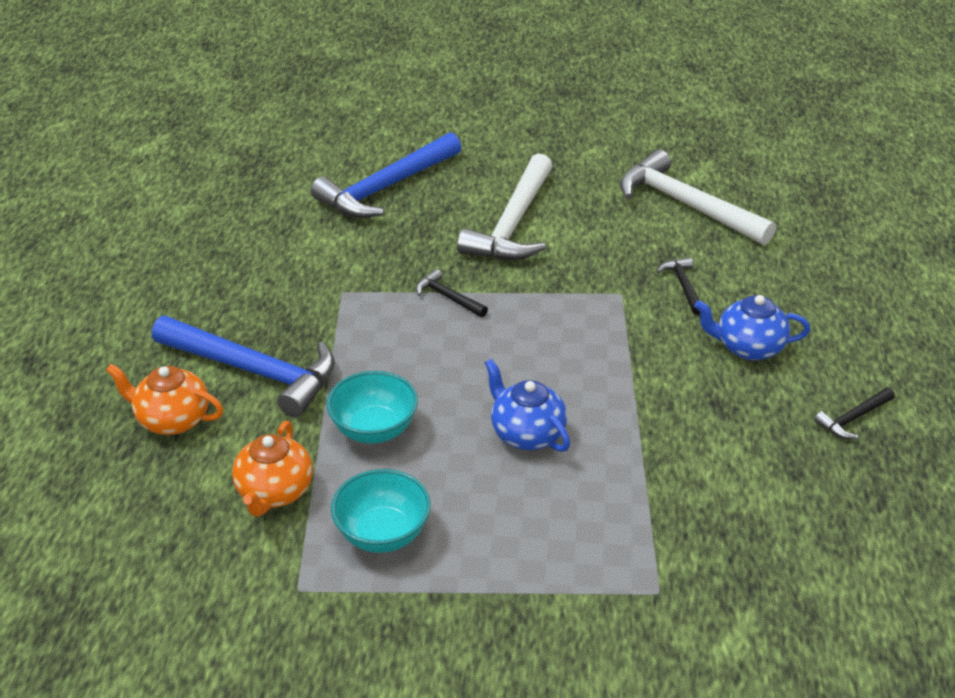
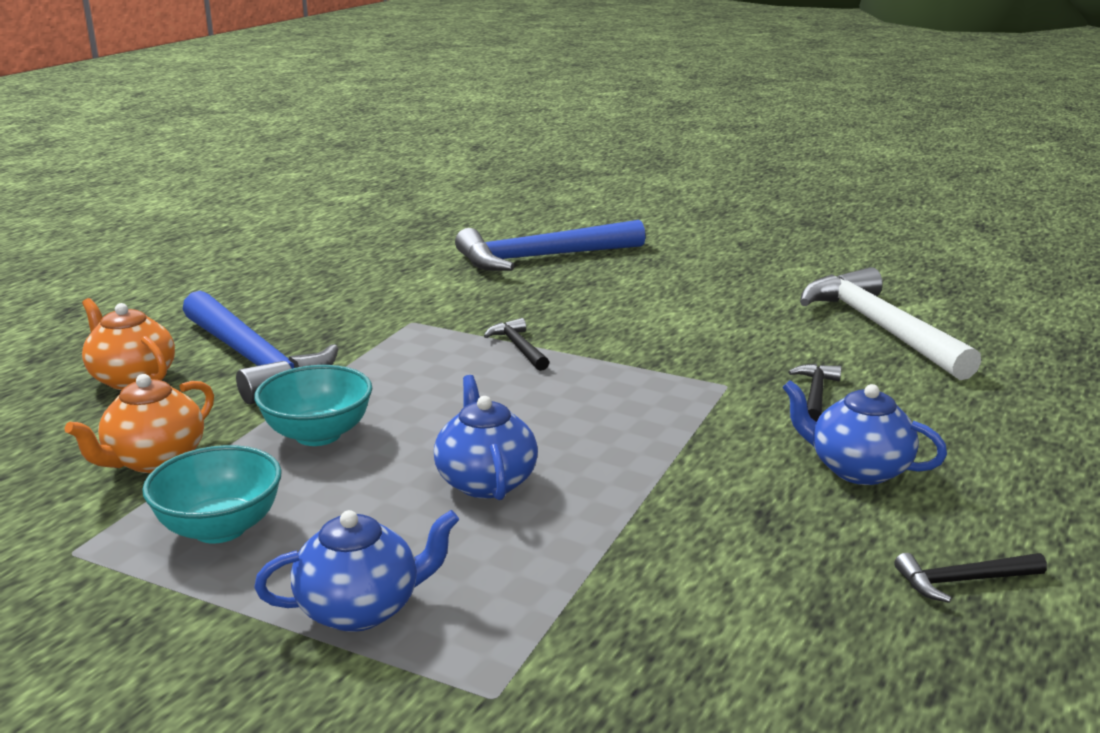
camera: 25 degrees right, 15 degrees down
(513, 224) = (652, 306): white hammer -> none
(532, 562) = (361, 609): none -> blue teapot

